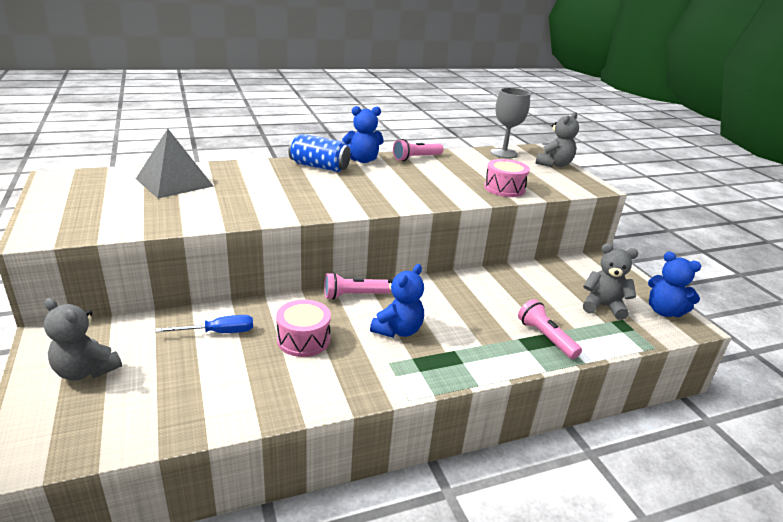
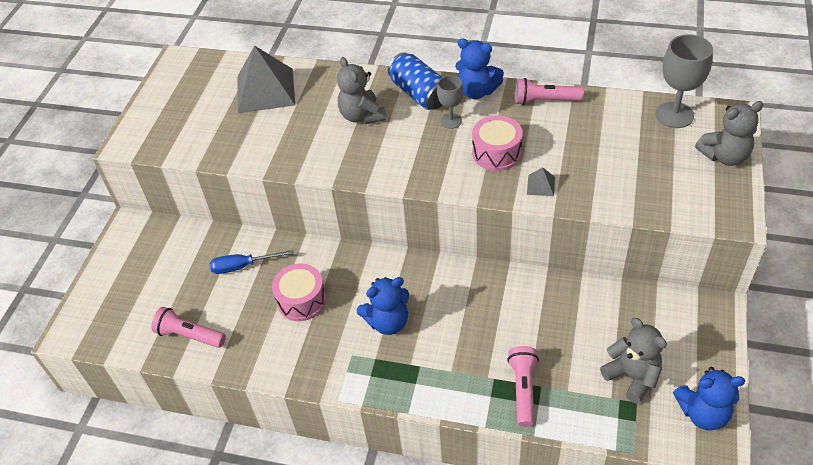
camera: 40 degrees right, 20 degrees up
(86, 371) = (136, 270): grey teddy bear -> grey teddy bear (362, 116)
(218, 332) = (243, 266): blue screwdriver -> blue screwdriver turned 150 degrees clockwise
(354, 295) = (381, 263): pink flashlight -> pink flashlight (189, 335)
(360, 175) = (451, 121): none -> grey goblet
(464, 194) = (541, 185): none -> grey pyramid
(504, 188) = (601, 188): pink drum -> pink drum (496, 153)
(664, 311) = (703, 413): blue teddy bear -> blue teddy bear turned 75 degrees counterclockwise

